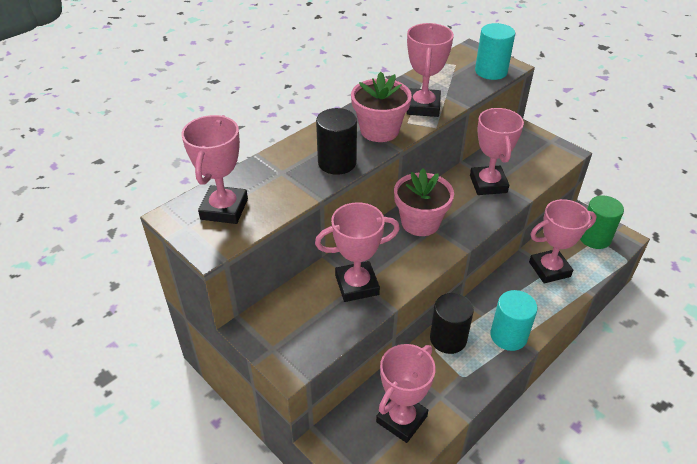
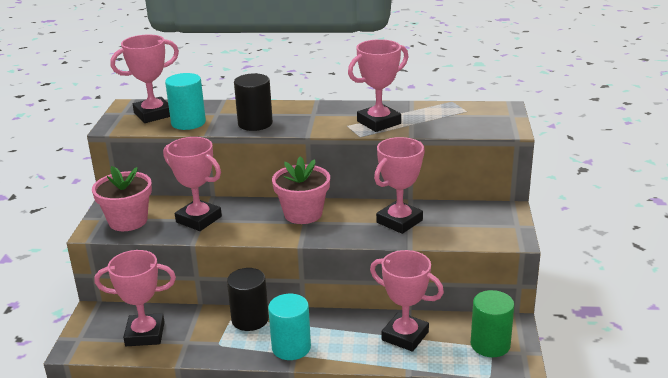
camera: 50 degrees right, 15 degrees down
(379, 130) = (318, 121): pink flower pot -> pink flower pot (128, 221)
(491, 71) = (485, 126): turquoise cylinder -> turquoise cylinder (188, 123)

